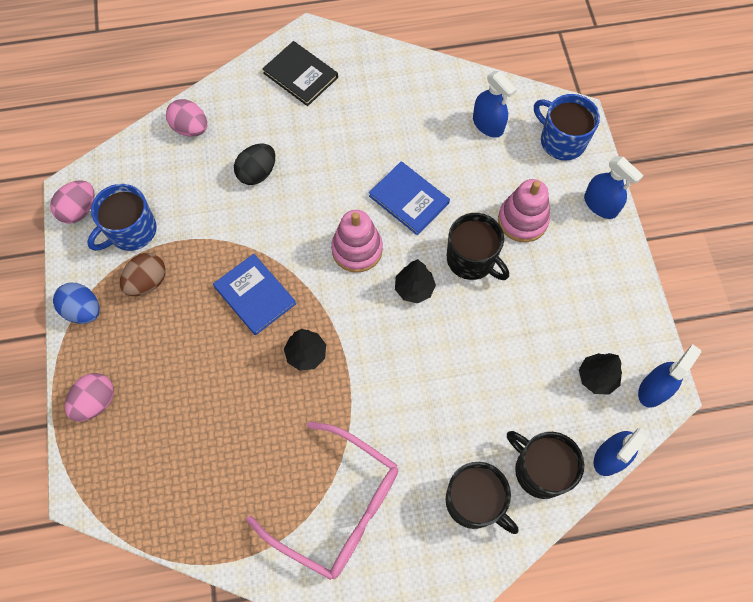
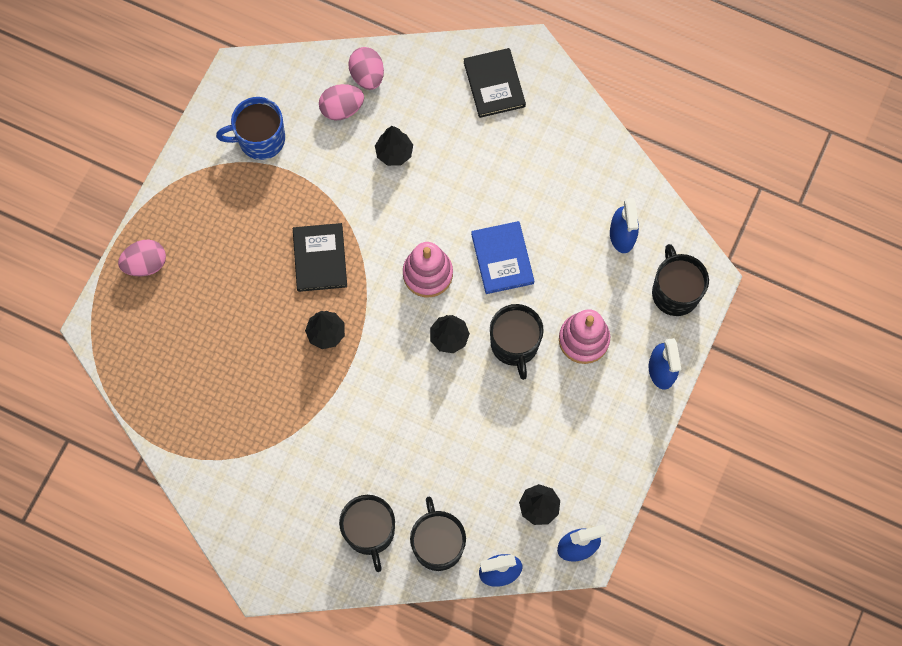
camera: 35 degrees right, 5 degrees up
(79, 210) = (231, 94): pink egg -> pink egg (342, 109)
(83, 310) = (182, 183): blue egg -> none
(147, 282) = (245, 192): brown egg -> none
(255, 295) = (320, 258): blue book -> black book
(257, 173) = (394, 153): black egg -> black tree
(337, 507) = (267, 464): pink glasses -> none
(561, 141) = (675, 292): blue mug -> black mug

